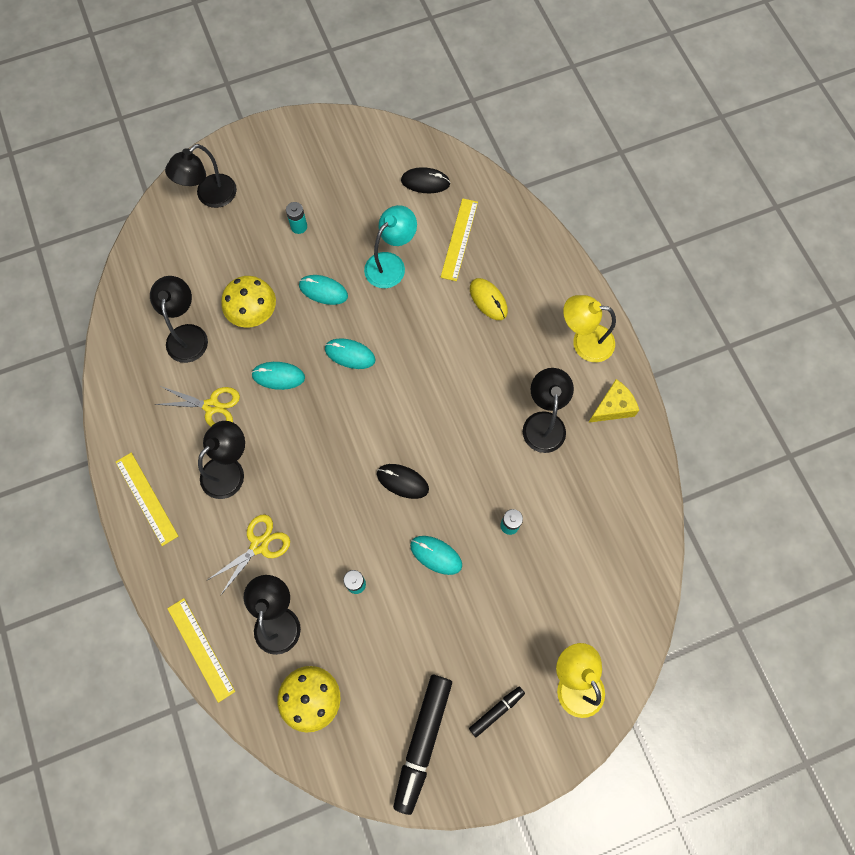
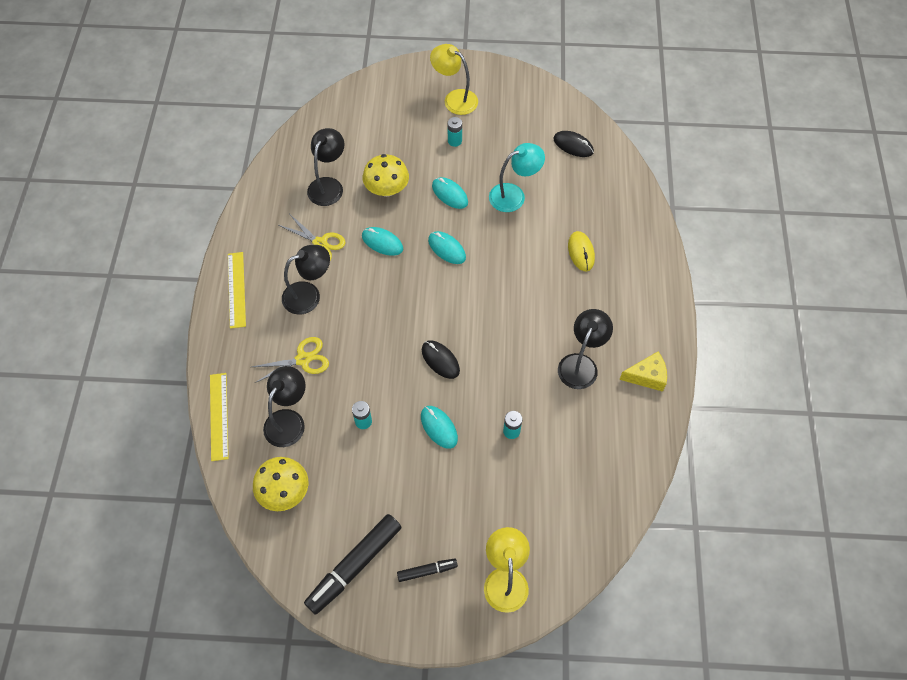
camera: 25 degrees right, 10 degrees down
(210, 196) = (397, 95): black lamp -> none
(459, 239) = (580, 198): yellow ruler -> none
(584, 341) = (647, 315): yellow lamp -> yellow lamp (454, 99)

